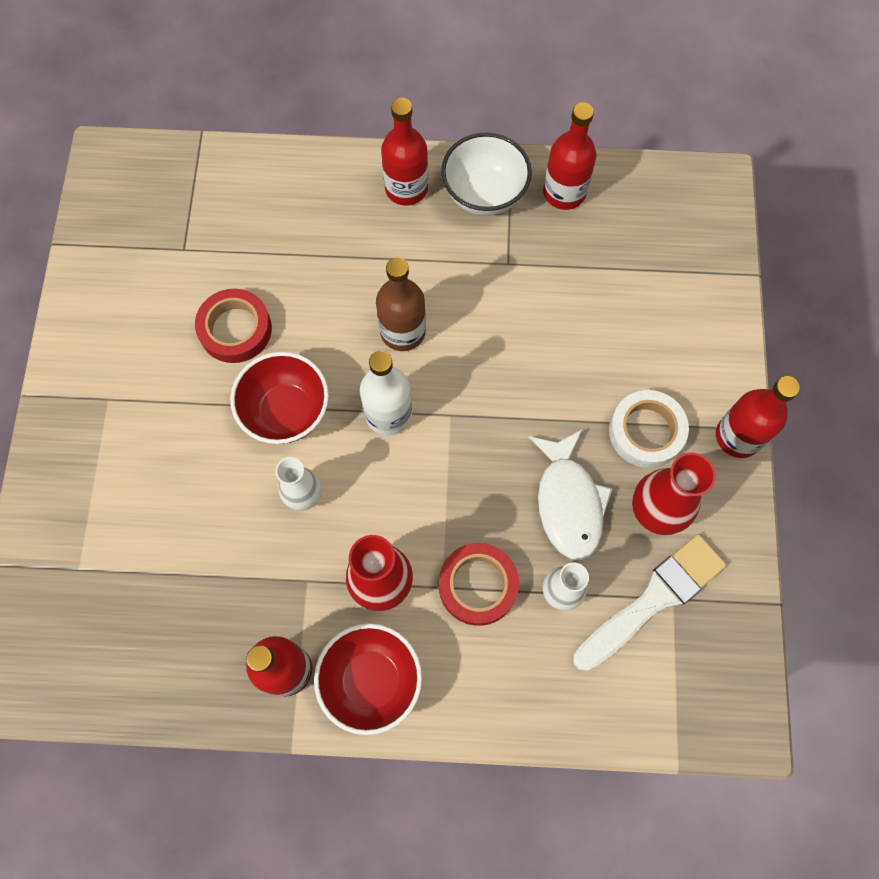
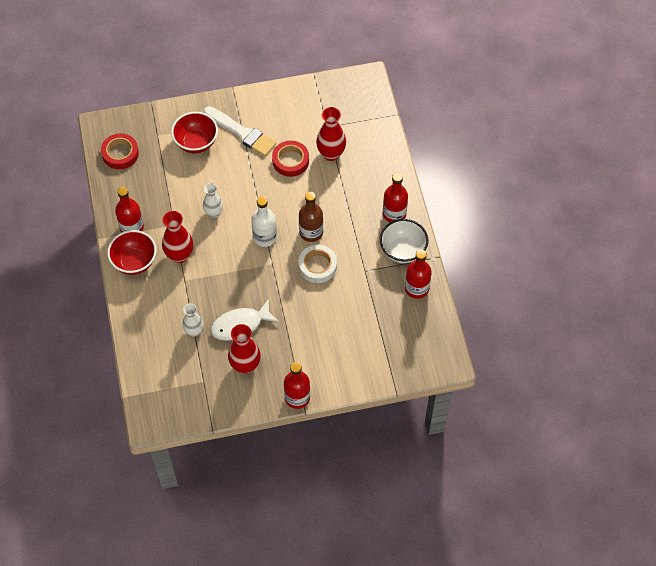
camera: 75 degrees right, 10 degrees down
(245, 257) = (331, 154): none -> red vase
(286, 412) = (254, 194): red bowl -> red bowl (196, 143)
(478, 585) = (189, 295): red tape -> red tape (120, 153)
(646, 431) = (288, 354): white tape -> white tape (317, 266)
(653, 599) = (201, 372): white brush -> white brush (242, 133)

